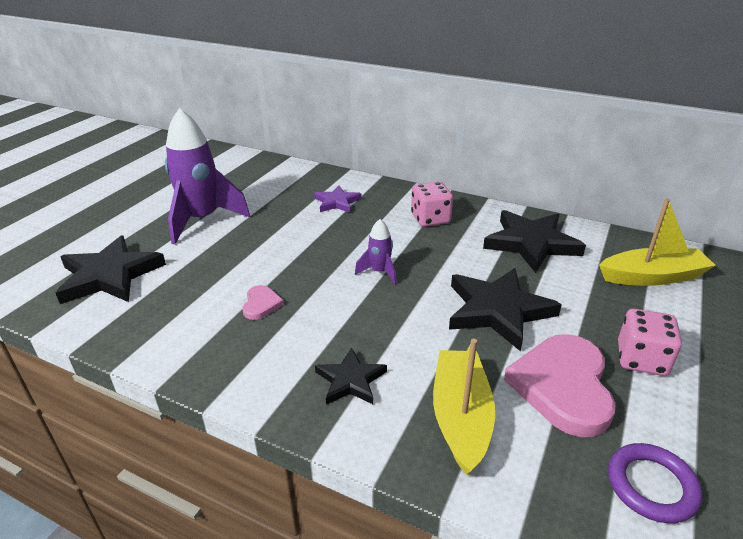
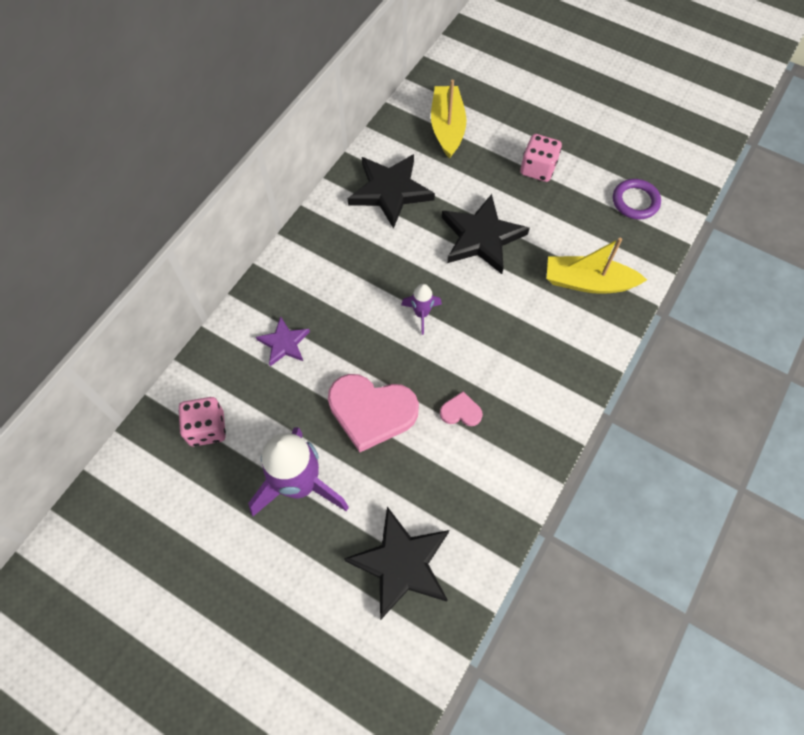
camera: 85 degrees left, 30 degrees up
(350, 380) = (555, 345): black star -> none
(430, 219) = (335, 261): pink dice -> pink dice (207, 428)
(563, 386) = (561, 219): pink heart -> pink heart (371, 411)

